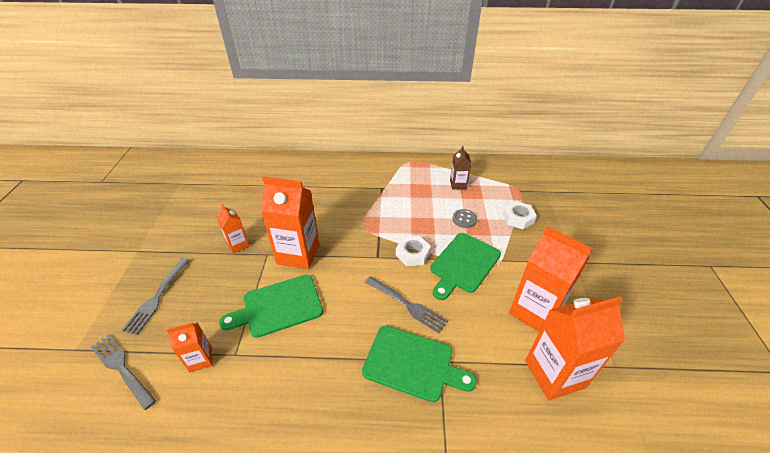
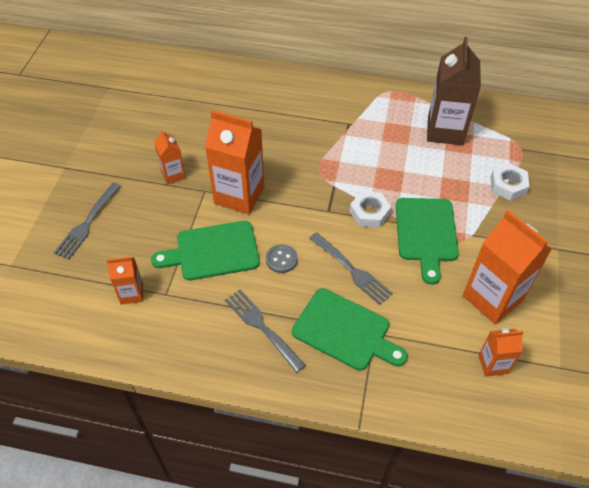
camera: 10 degrees right, 10 degrees up
(122, 368) = (56, 290): grey fork -> grey fork (262, 327)
(458, 184) = (445, 131): brown carton -> brown carton, size x1.92
(463, 264) = (426, 233): green cutting board -> green cutting board turned 45 degrees counterclockwise
(464, 219) = (441, 178): grey button -> grey button (281, 259)
(554, 374) = (493, 364): orange carton -> orange carton, size x0.52

